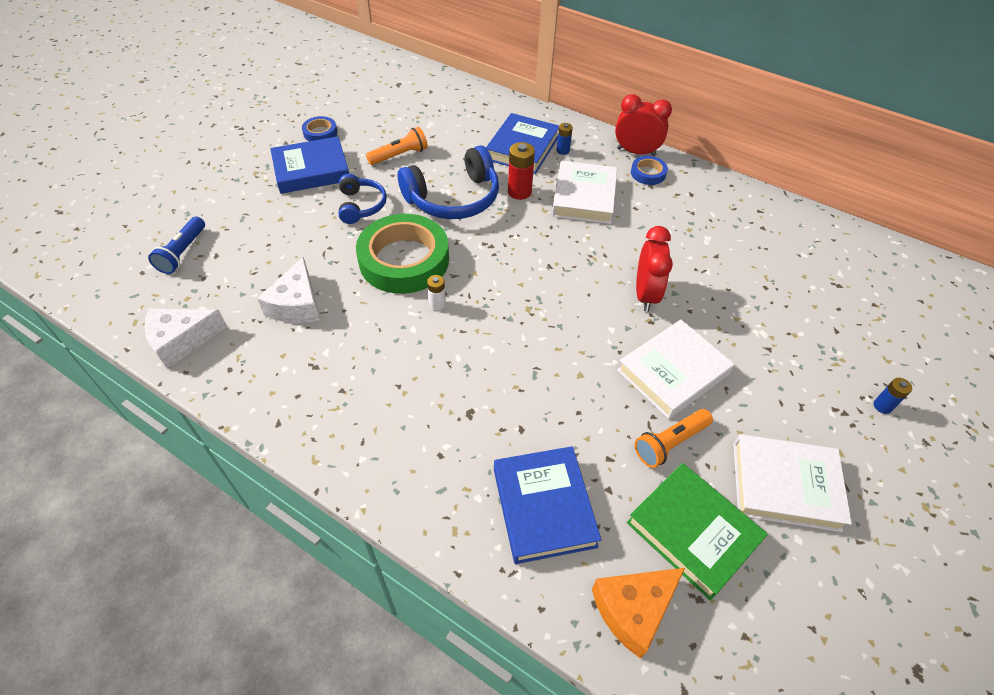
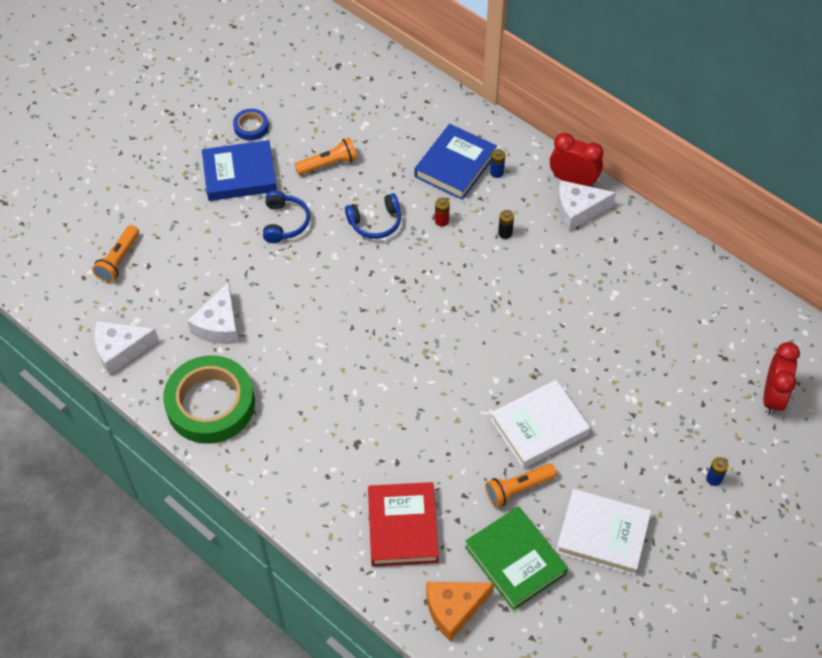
camera: 10 degrees right, 5 degrees up
(183, 253) = (118, 260): blue flashlight -> orange flashlight
(404, 260) = (319, 288): green tape -> green tape (210, 404)
(437, 304) = (343, 338): white battery -> none
(454, 198) = (375, 222): blue headphones -> blue headphones, size x0.58
(519, 192) = (441, 221): red battery -> red battery, size x0.59
(543, 507) = (402, 527): blue book -> red book
(584, 197) = (505, 233): white book -> black battery
(645, 295) = (536, 348): red clock -> red clock (773, 397)
(648, 173) = (578, 210): blue tape -> white cheese

